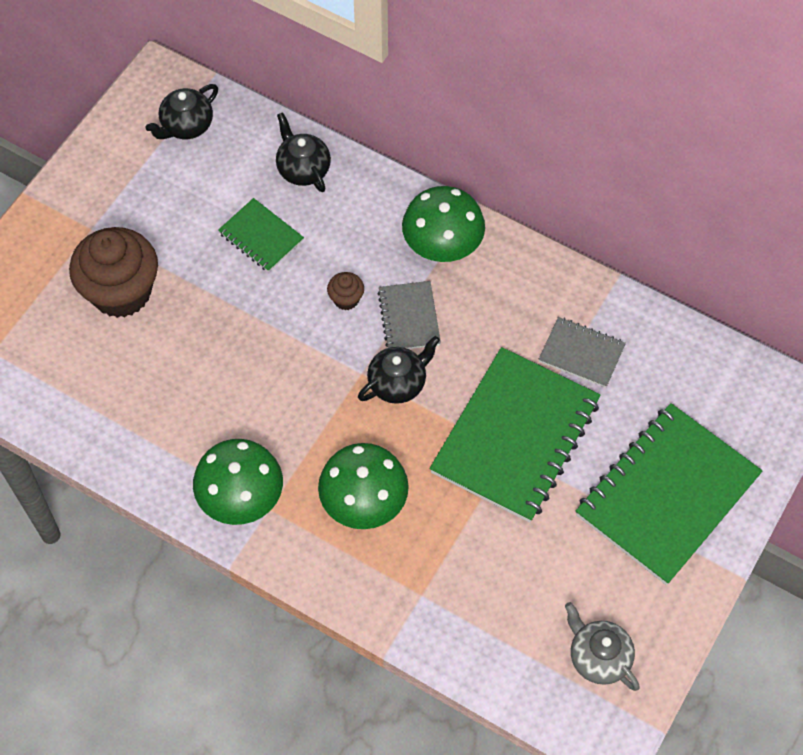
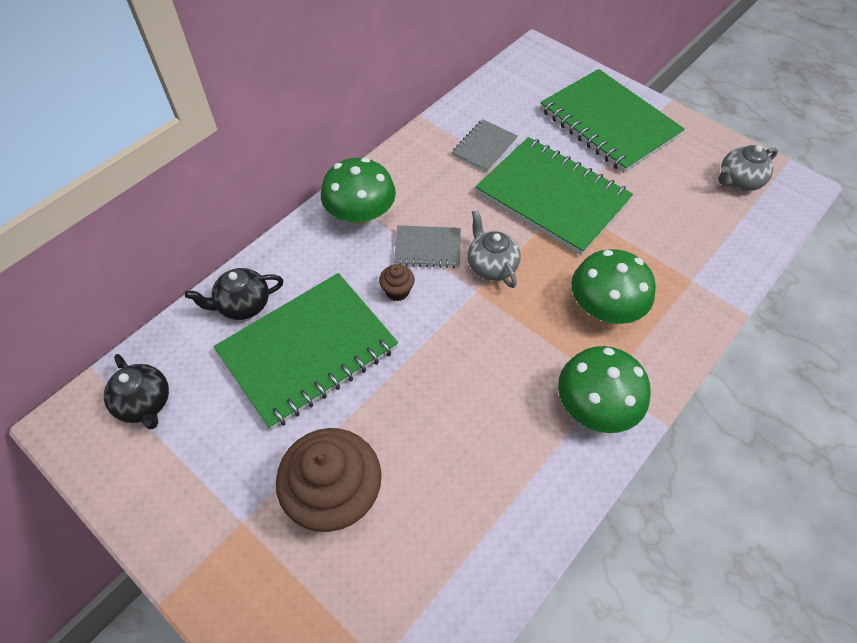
camera: 80 degrees left, 5 degrees down
(261, 237) = (308, 351): green notebook -> green notebook, size x2.06
(398, 383) = (491, 265): black teapot -> grey teapot

